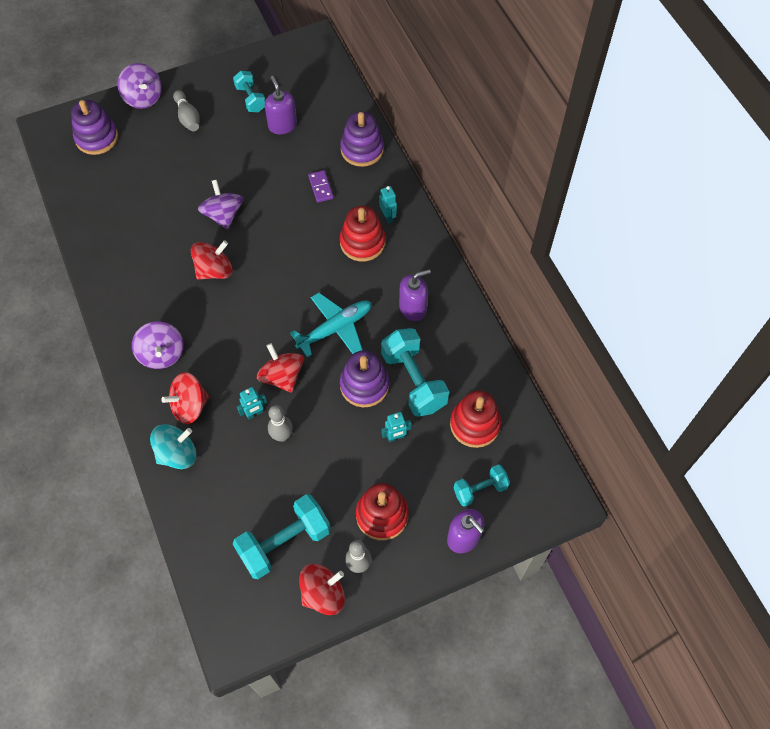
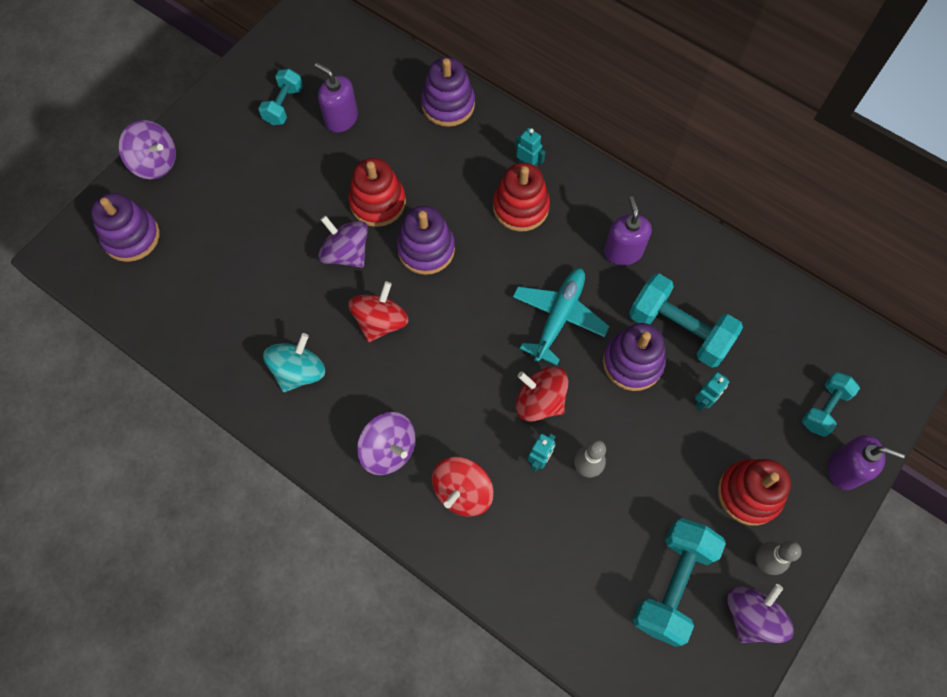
camera: 30 degrees left, 5 degrees up
(177, 454) = (487, 554): turquoise spinning top -> turquoise spinning top (299, 371)
(188, 117) = (225, 161): grey bowling pin -> none
(250, 99) = (283, 105): turquoise dumbbell -> turquoise dumbbell turned 75 degrees clockwise
(278, 238) = (426, 249): none -> purple stacking toy
(320, 187) = (432, 168): purple domino -> none
(323, 594) = (751, 616): red spinning top -> purple spinning top
(413, 308) = (623, 252): purple soap dispenser -> purple soap dispenser turned 45 degrees counterclockwise
(475, 424) = (771, 343): red stacking toy -> red stacking toy (378, 202)

